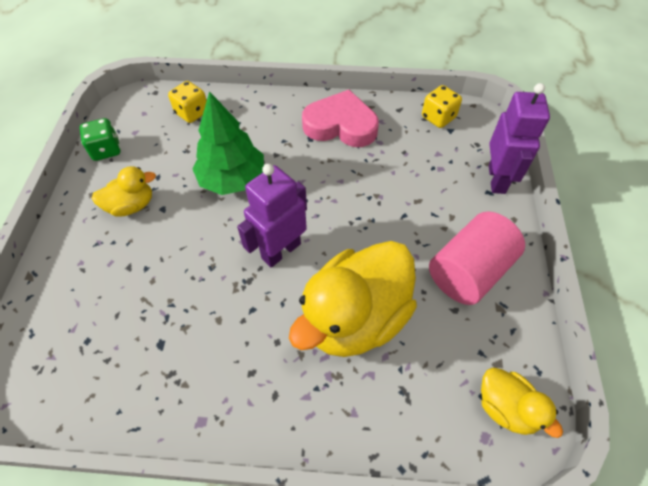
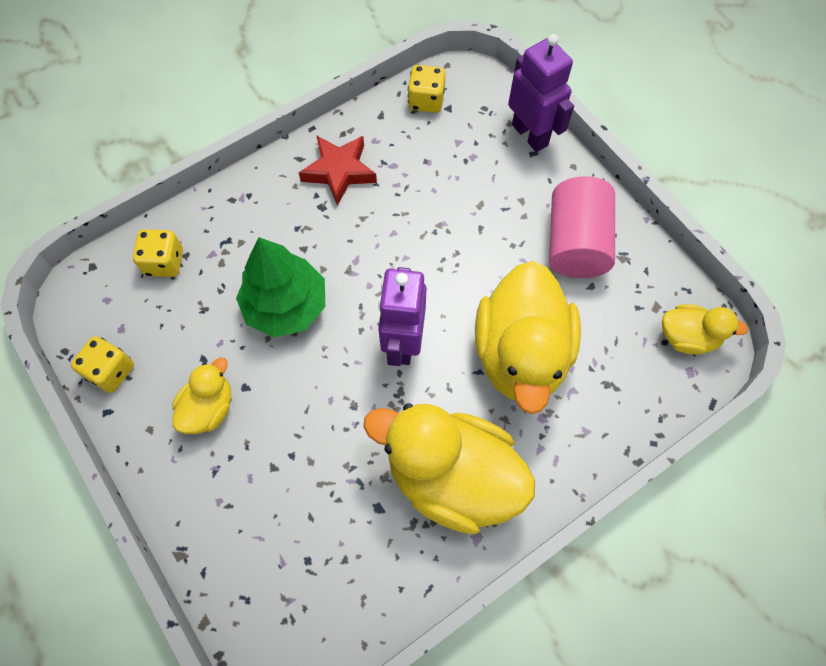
camera: 40 degrees left, 10 degrees up
(106, 150) = (111, 371): green dice -> yellow dice
(226, 364) = (452, 477): none -> yellow duck
(341, 125) = (339, 171): pink heart -> red star

